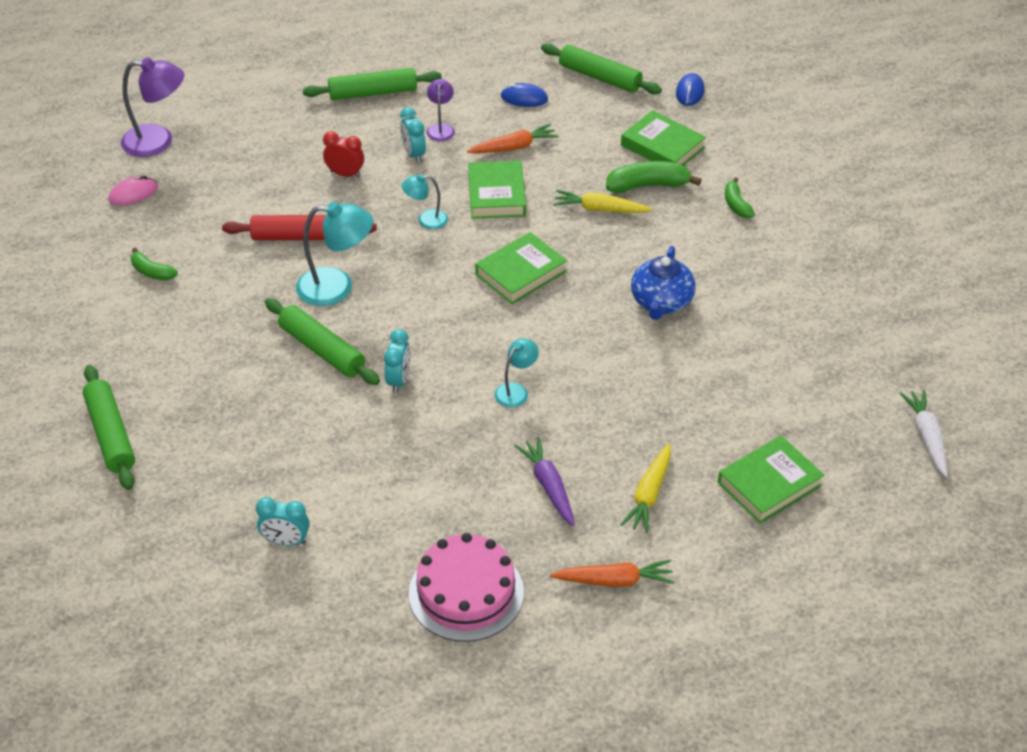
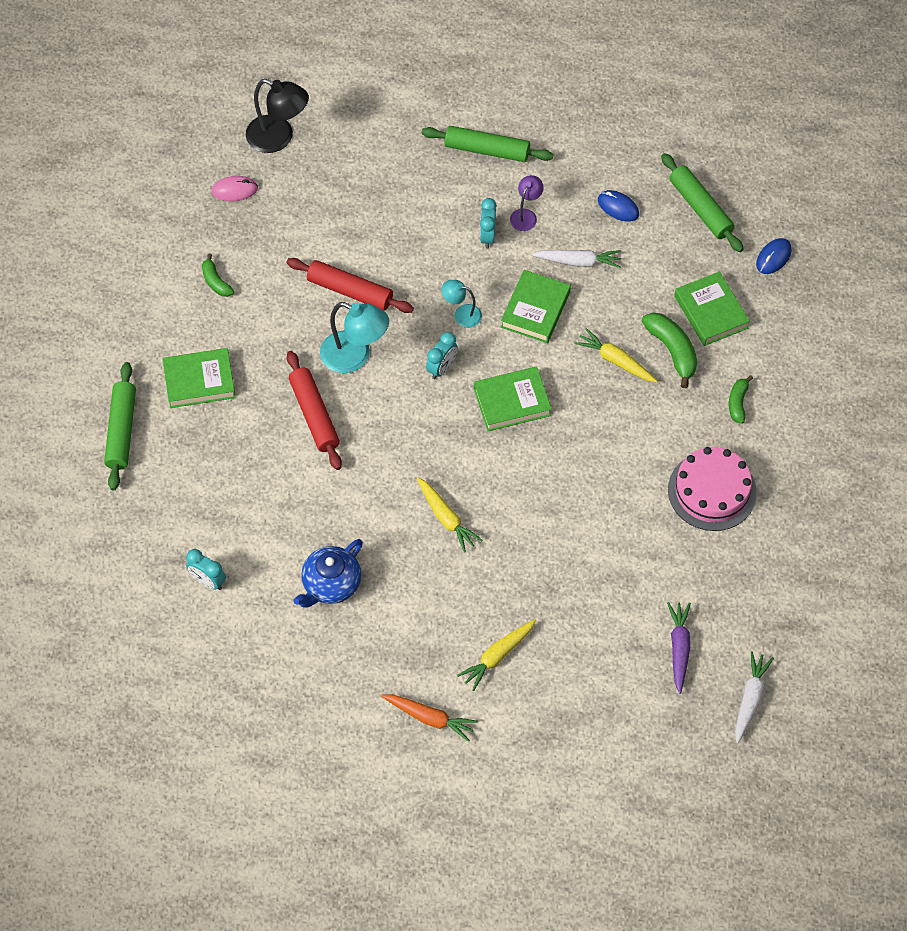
camera: 25 degrees right, 15 degrees up
(158, 141) = (278, 138): purple lamp -> black lamp
(322, 349) = (314, 415): green rolling pin -> red rolling pin
(345, 174) = (418, 236): red clock -> none
(399, 380) = (359, 470): turquoise clock -> turquoise clock (442, 368)
(466, 592) = (316, 681): pink cake -> pink cake (712, 491)
(513, 147) = (578, 262): orange carrot -> white carrot
(516, 391) = (446, 518): turquoise lamp -> yellow carrot
(548, 486) = (425, 616): purple carrot -> purple carrot (679, 648)
(648, 185) = (672, 351): green banana -> green banana turned 45 degrees clockwise
(661, 302) = (611, 480): blue teapot -> blue teapot (330, 584)
(769, 484) = (596, 687): green book -> green book (199, 381)

